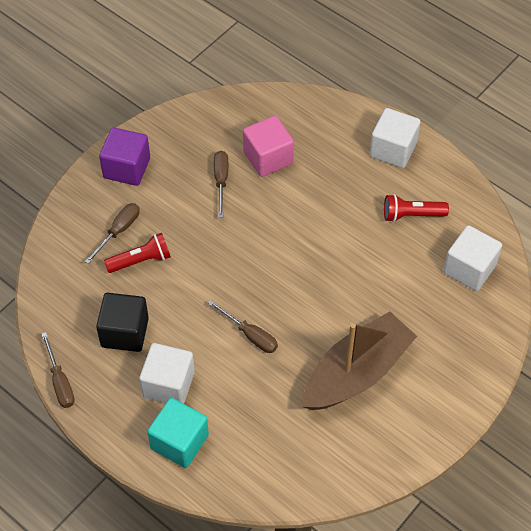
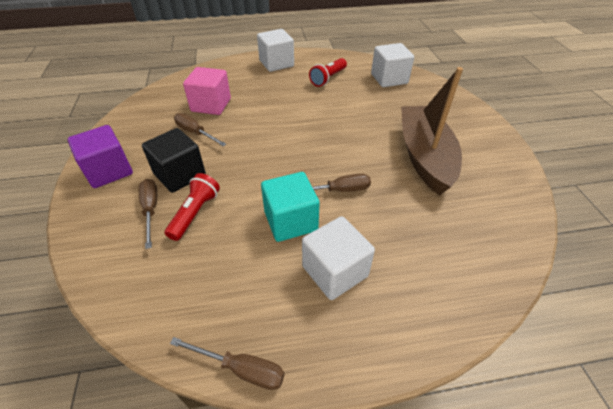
camera: 50 degrees left, 10 degrees down
(125, 332) = (248, 269): black cube -> black cube (180, 175)
(179, 442) = (405, 303): turquoise cube -> turquoise cube (290, 221)

